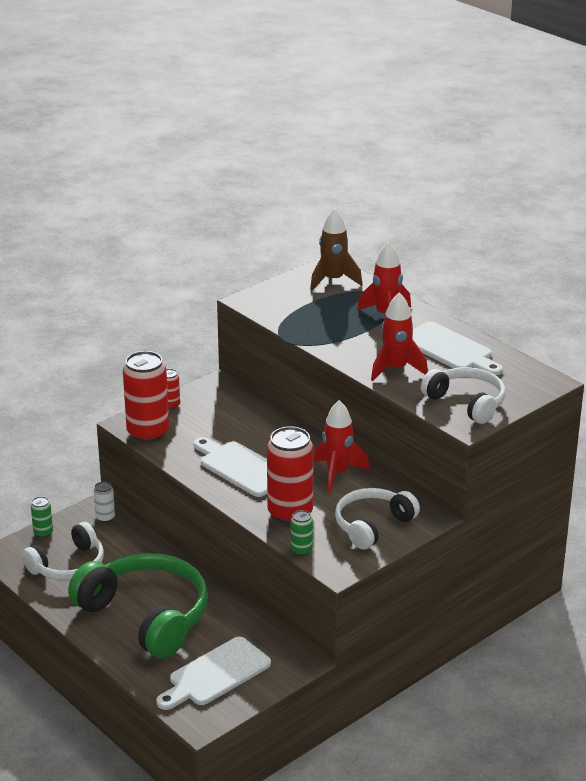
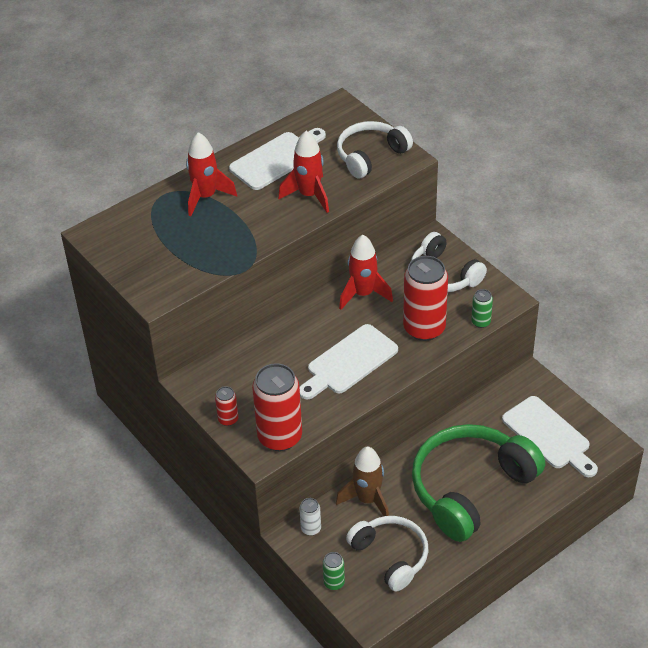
camera: 85 degrees left, 15 degrees up
(333, 280) = (125, 231): brown rocket -> brown rocket (368, 500)

